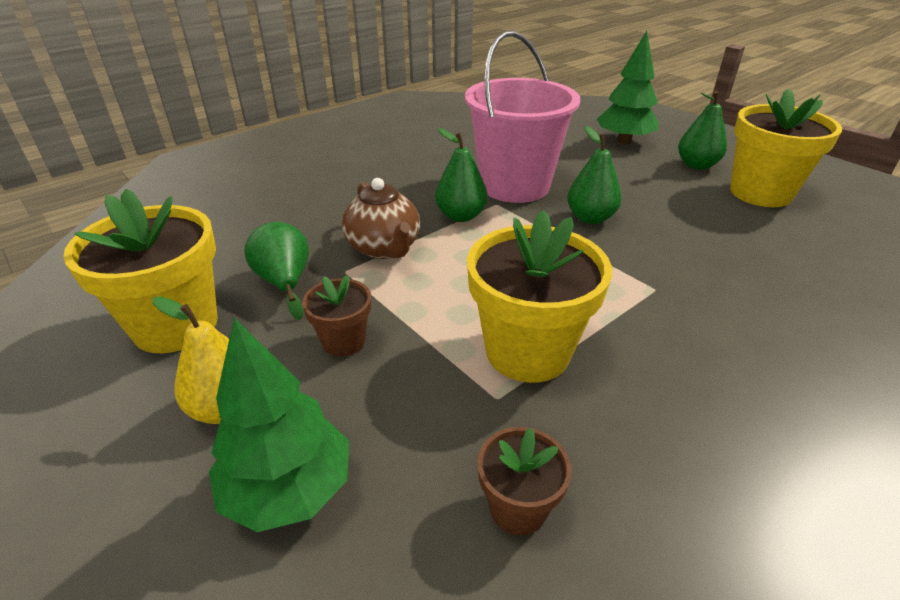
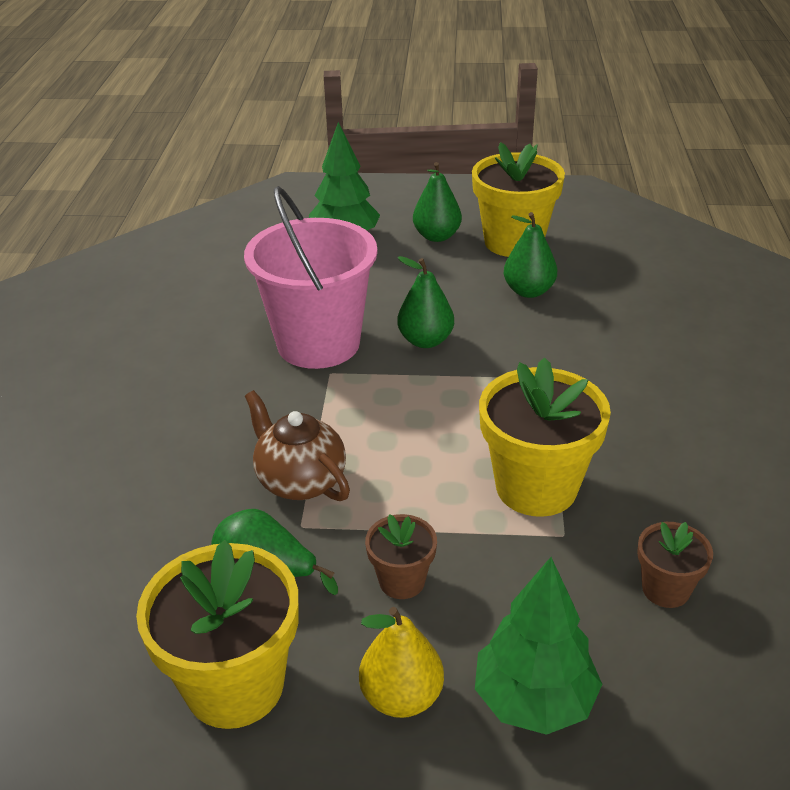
camera: 45 degrees left, 0 degrees up
(384, 248) = (300, 481): brown teapot -> brown teapot turned 150 degrees counterclockwise
(461, 216) = (318, 405): green pear -> green pear (528, 291)

